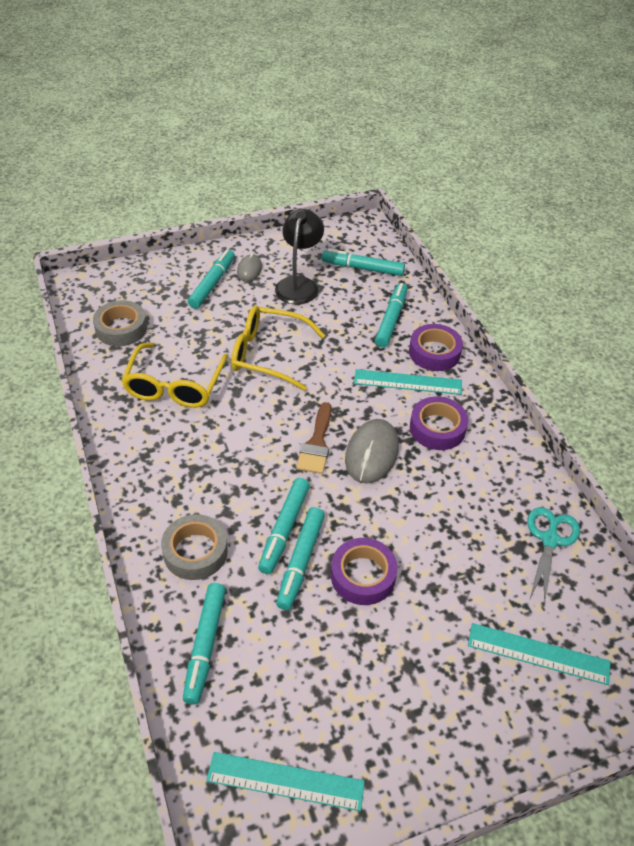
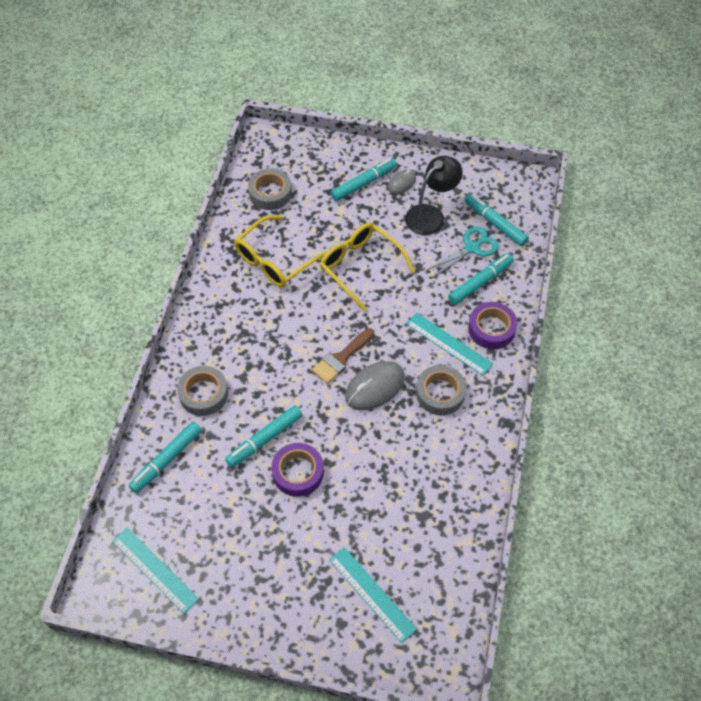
camera: 35 degrees right, 10 degrees up
(284, 529) = (271, 410): turquoise marker -> none
(437, 428) = (440, 393): purple tape -> grey tape
(550, 539) = (451, 524): turquoise scissors -> turquoise scissors (472, 248)

